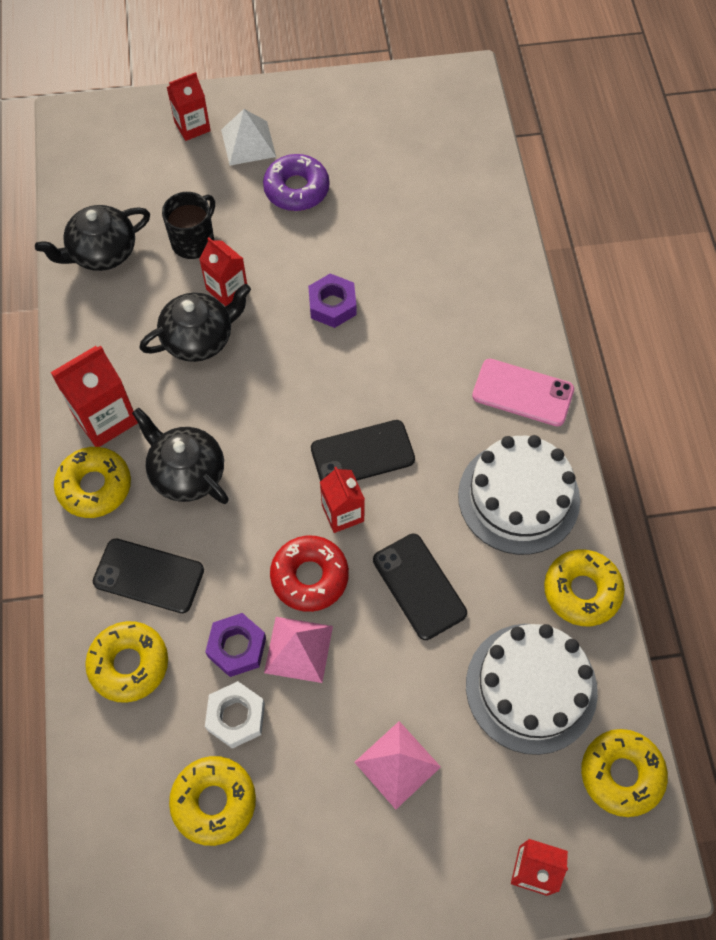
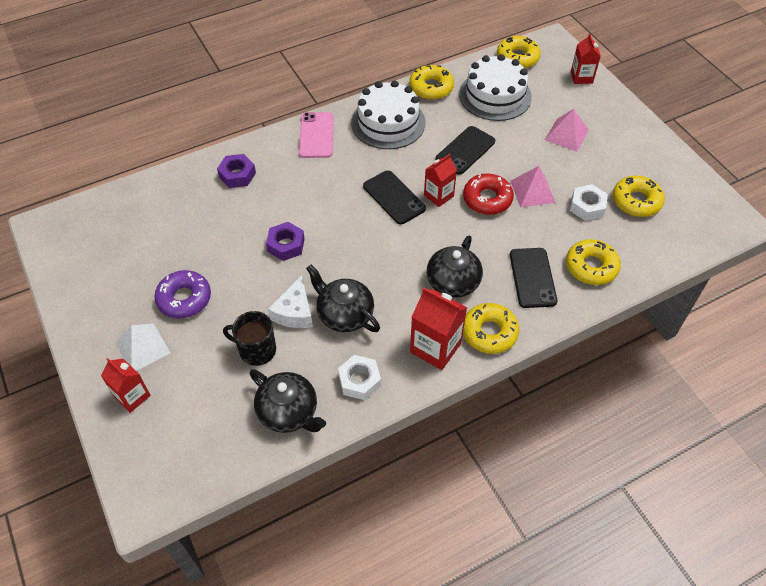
camera: 110 degrees left, 10 degrees down
(104, 327) = (359, 381): none -> white nut
(227, 289) = (294, 312): red carton -> white cheese
(237, 647) = (549, 219): purple nut -> purple nut (237, 175)

